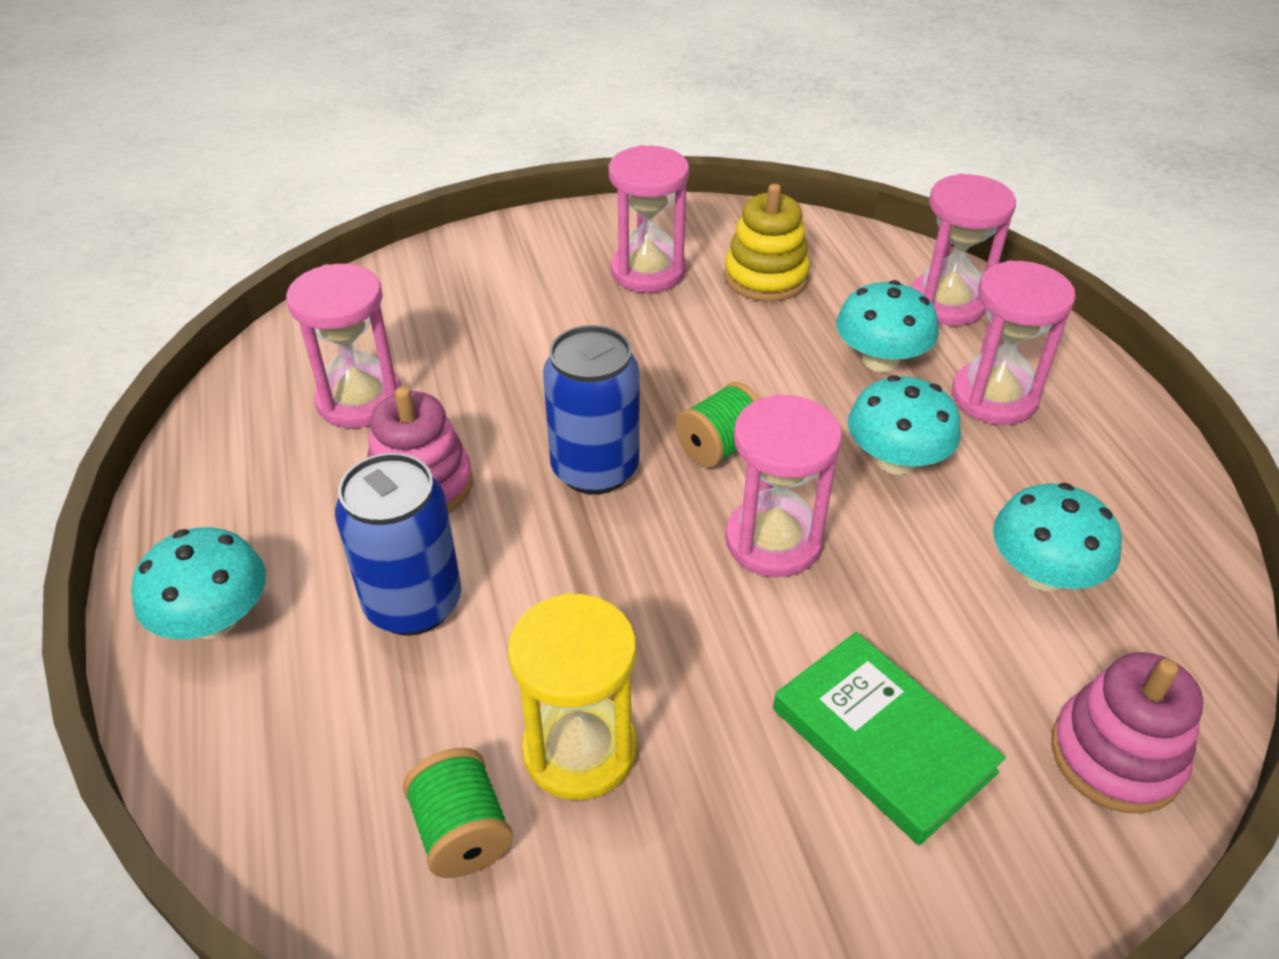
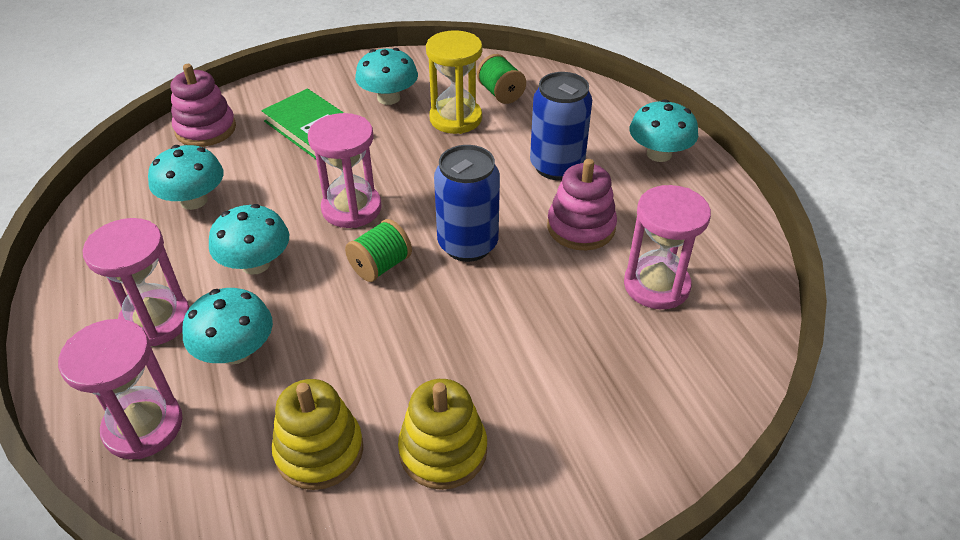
camera: 175 degrees right, 0 degrees up
(648, 271) = (443, 451): pink hourglass -> yellow stacking toy
(729, 836) = (388, 98): none -> turquoise mushroom

